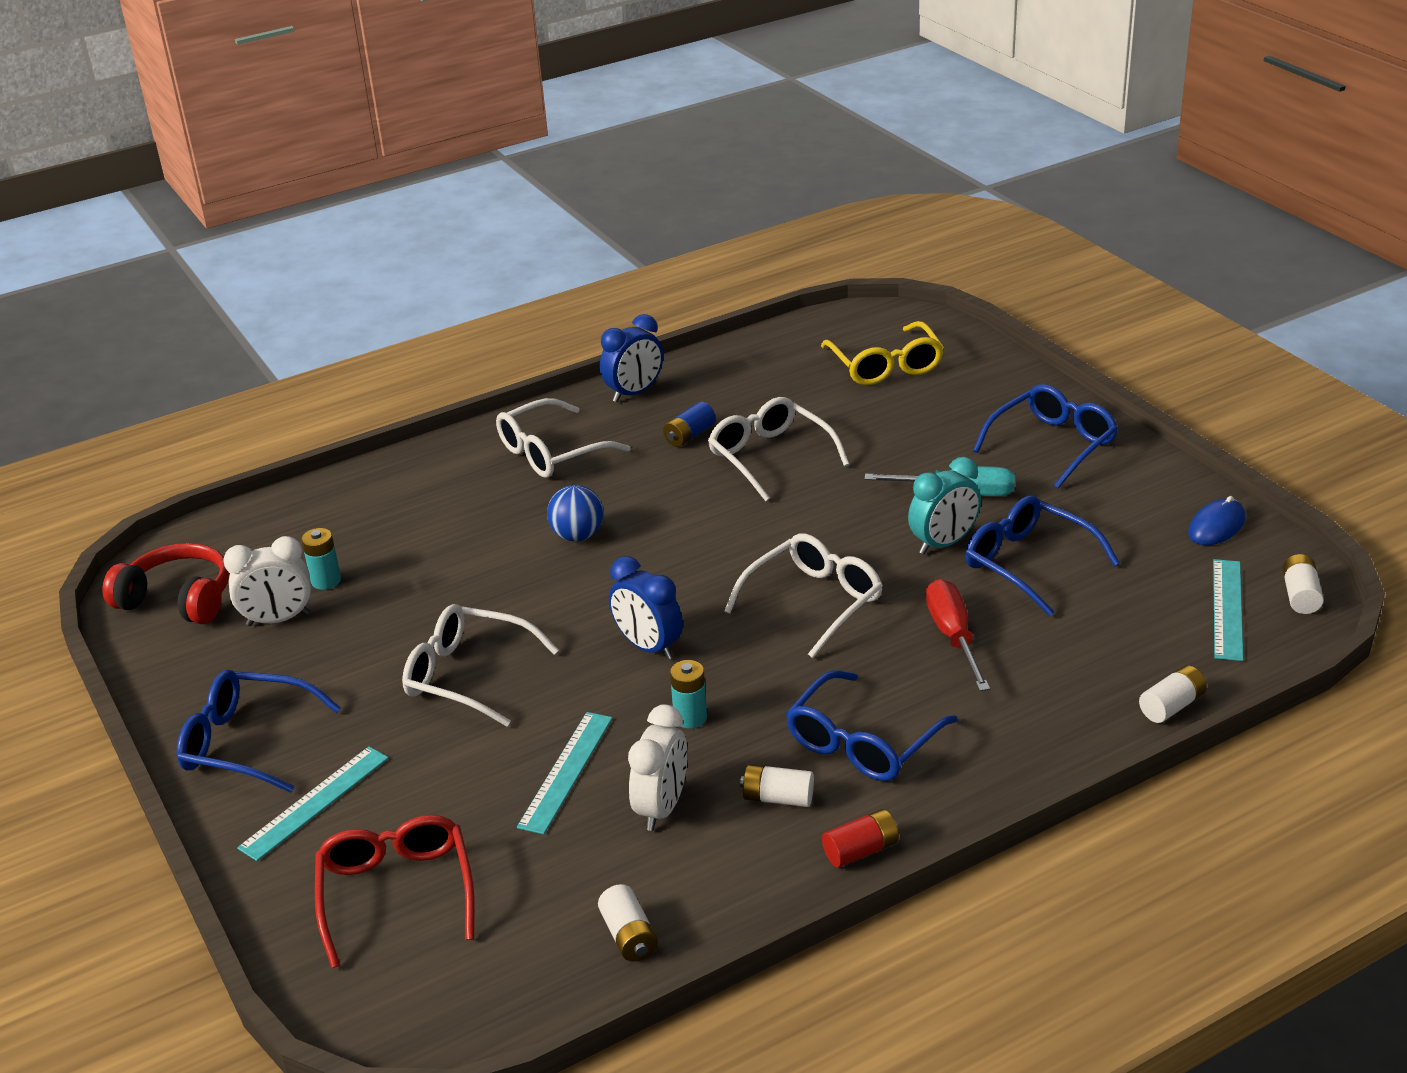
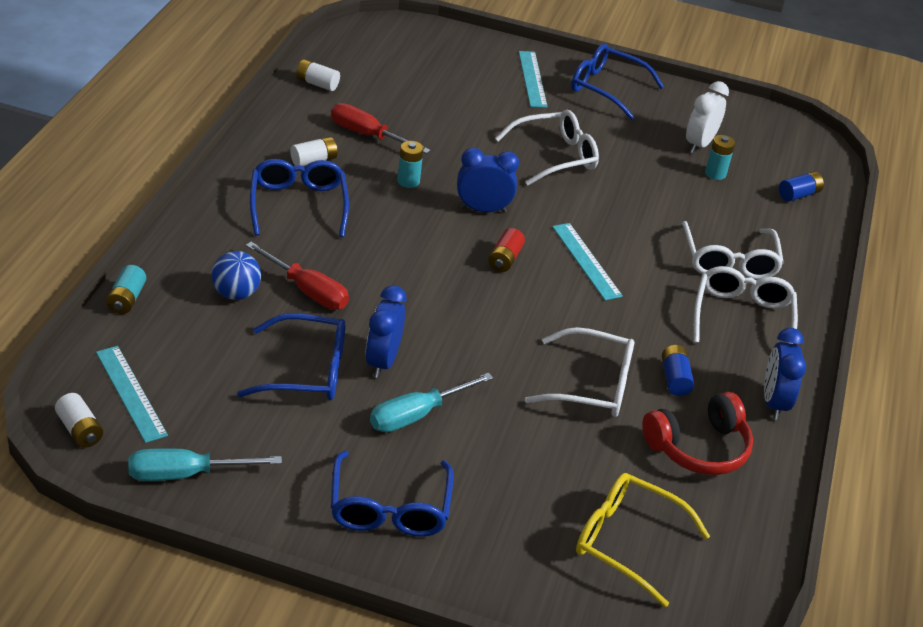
camera: 130 degrees right, 5 degrees up
(178, 599) = (768, 133): red headphones -> red headphones (698, 448)
(246, 743) = (606, 88): blue glasses -> blue glasses turned 120 degrees counterclockwise
(285, 525) = (798, 195): none -> blue battery
(396, 893) = (441, 62): red glasses -> none
(566, 771) = (436, 133): turquoise ruler -> turquoise ruler (586, 261)
(577, 536) = (626, 261): blue ball -> blue ball (236, 294)
(662, 808) = (367, 135): white clock -> red screwdriver
(814, 602) = (421, 278): white glasses -> white glasses (729, 261)
(861, 850) = (245, 153): red battery -> red battery (505, 259)
(943, 543) = (382, 361): turquoise clock -> blue clock
(1171, 706) = (126, 299): white battery -> turquoise battery
(1216, 526) = (185, 474): blue mouse -> turquoise screwdriver

